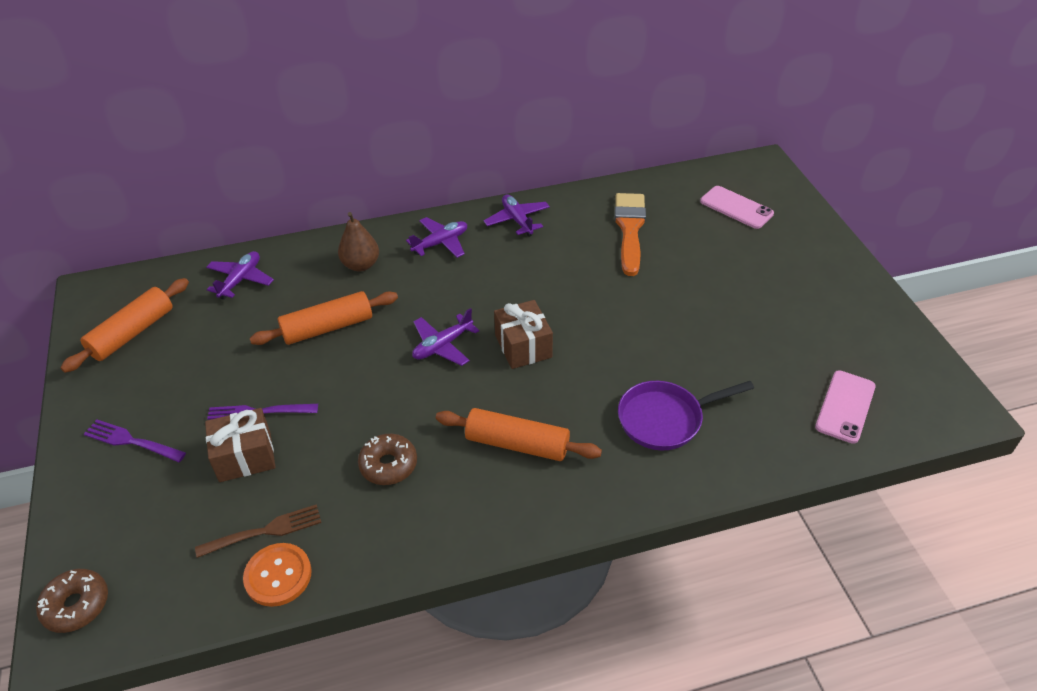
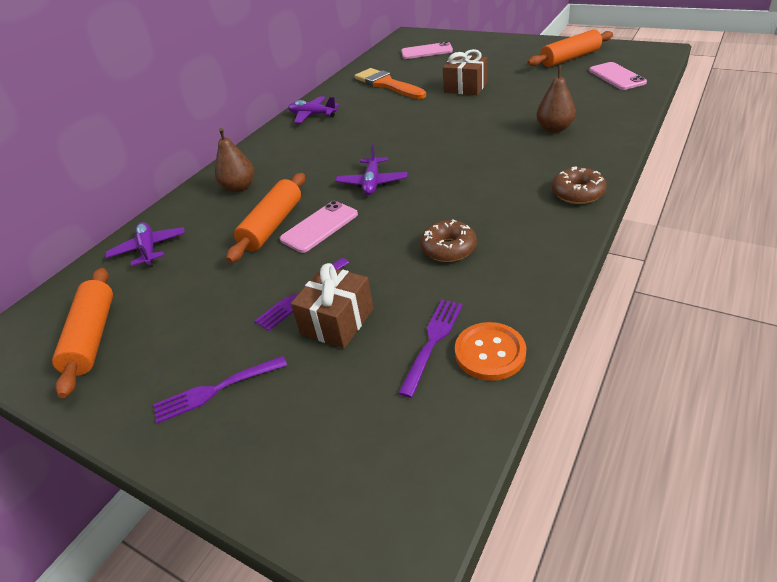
camera: 40 degrees left, 5 degrees down
(76, 605) = (364, 522): brown donut -> brown donut (577, 193)
(264, 532) = (432, 342): brown fork -> purple fork
(350, 358) = (319, 227): none -> pink phone
(440, 243) = (280, 149): purple plane -> none
(517, 444) = (503, 187): orange rolling pin -> orange rolling pin (570, 58)
(523, 346) = (422, 153): brown gift -> brown gift (465, 87)
(665, 419) = (554, 129): purple pan -> brown pear

